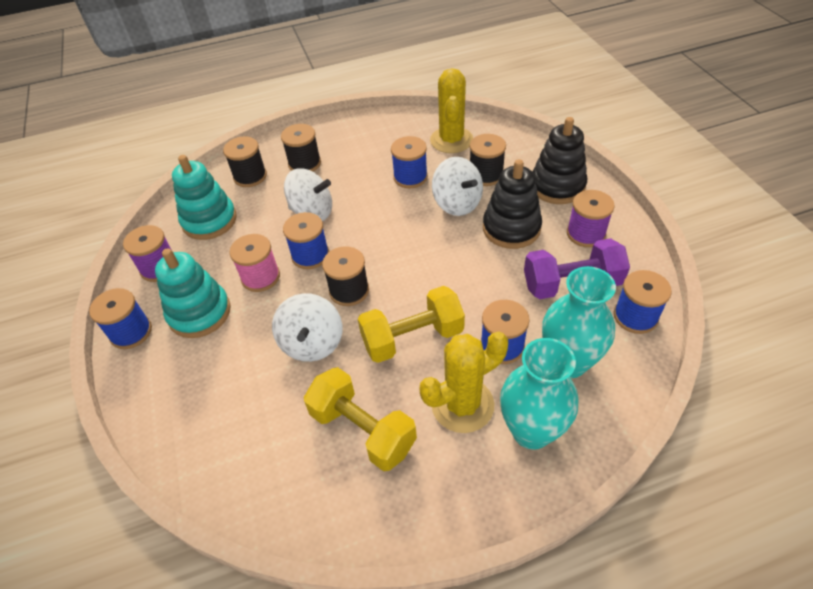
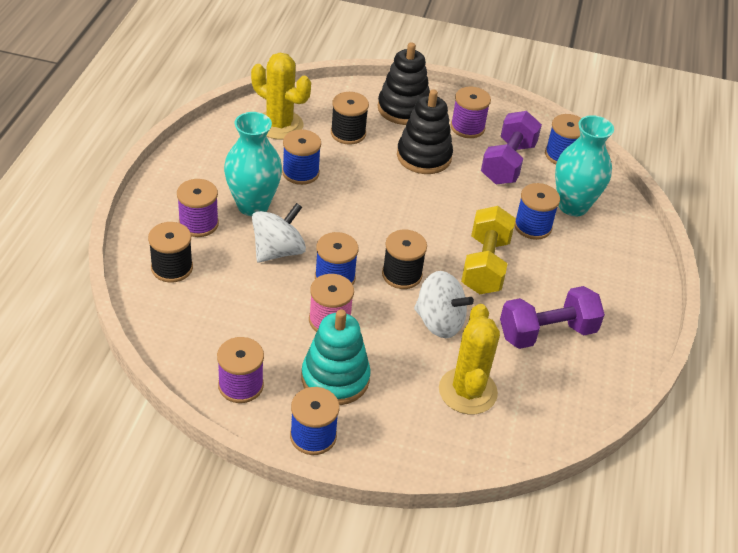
camera: 65 degrees left, 5 degrees down
(209, 220) = (208, 323): turquoise stacking toy -> none
(304, 163) = (198, 223): black spool -> purple spool
(363, 430) = (547, 332): yellow dumbbell -> purple dumbbell
(457, 203) = (364, 166): white spinning top -> none
(462, 405) = (566, 273): yellow cactus -> yellow cactus (467, 391)
(531, 431) = (612, 253): turquoise vase -> turquoise vase (253, 206)

